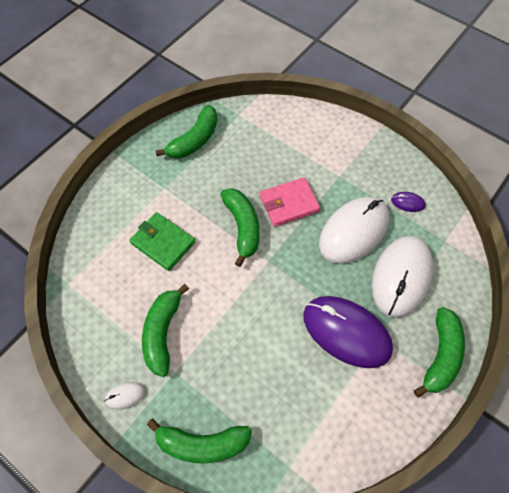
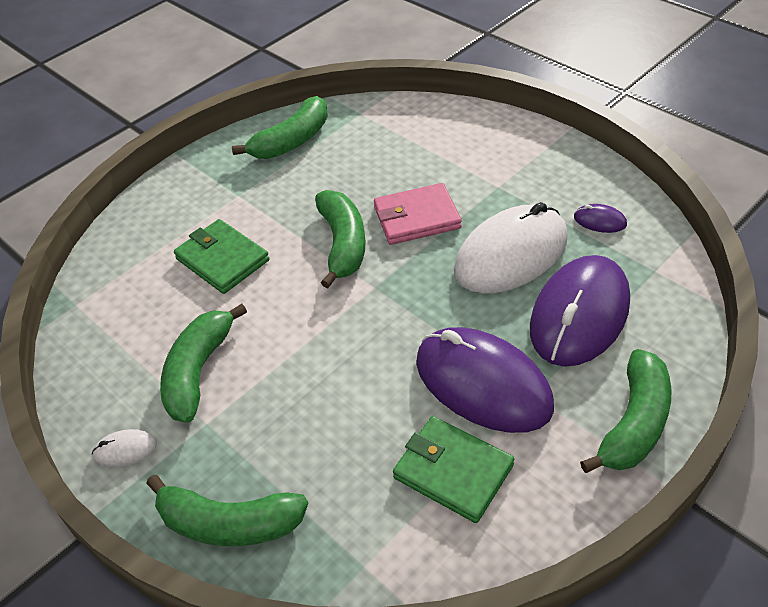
camera: 10 degrees right, 15 degrees down
(335, 397) = (453, 471): none -> green wallet
(401, 277) = (579, 314): white mouse -> purple mouse

